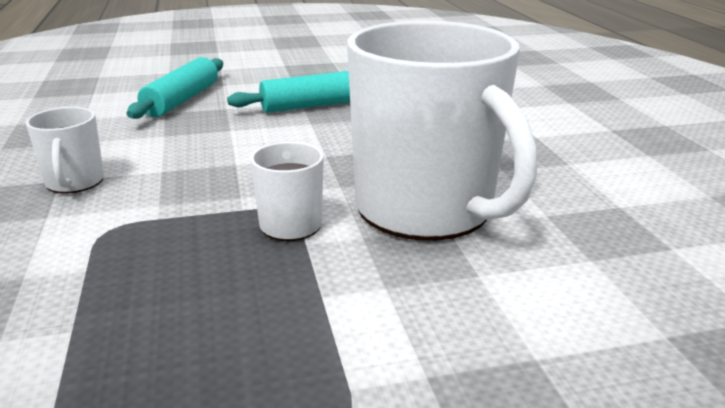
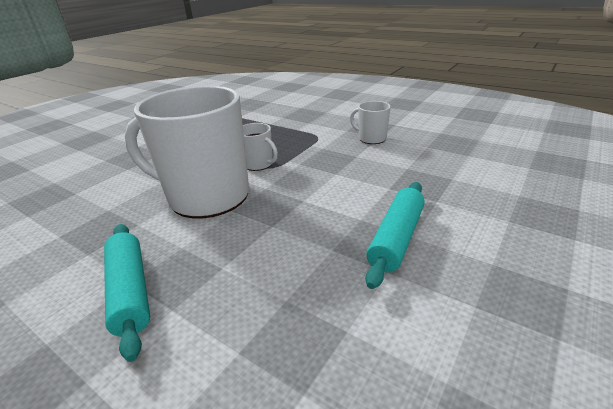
camera: 140 degrees right, 5 degrees up
(181, 100) = (476, 191): turquoise rolling pin -> turquoise rolling pin (130, 291)

